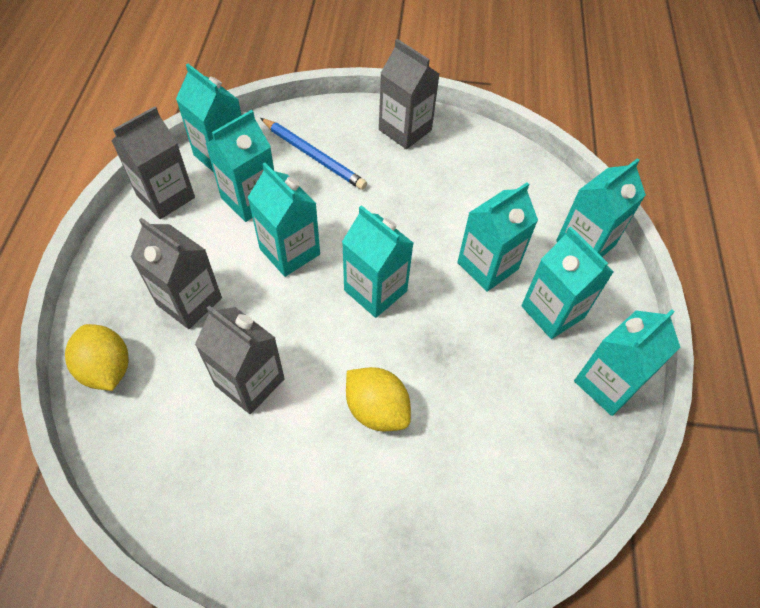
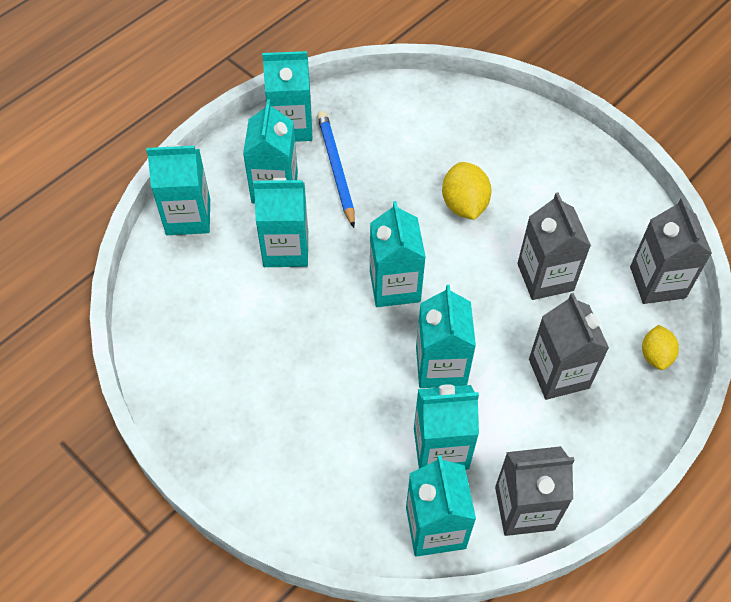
camera: 140 degrees left, 0 degrees up
(107, 369) = (655, 355): yellow lemon -> yellow lemon, size x0.66
(313, 156) = (340, 461): blue pencil -> blue pencil (336, 169)
(405, 130) = (219, 431): grey carton -> grey carton (657, 282)

